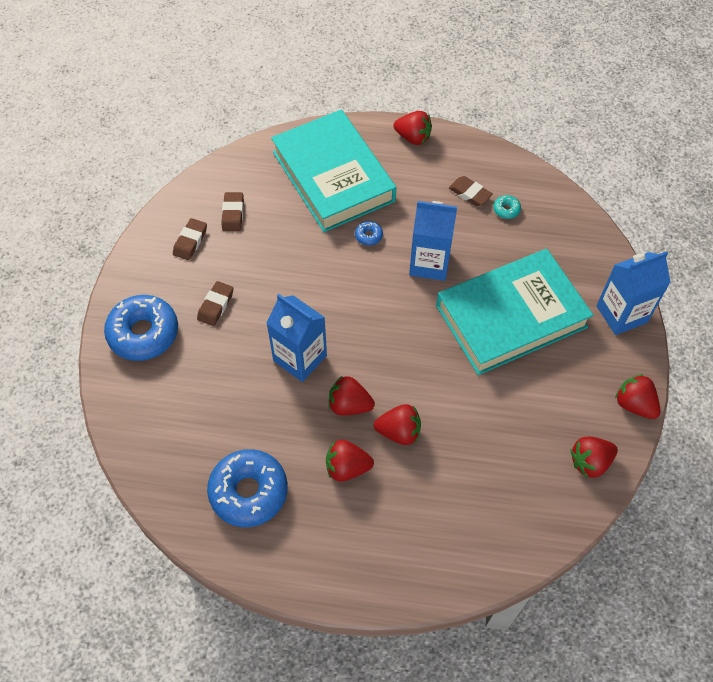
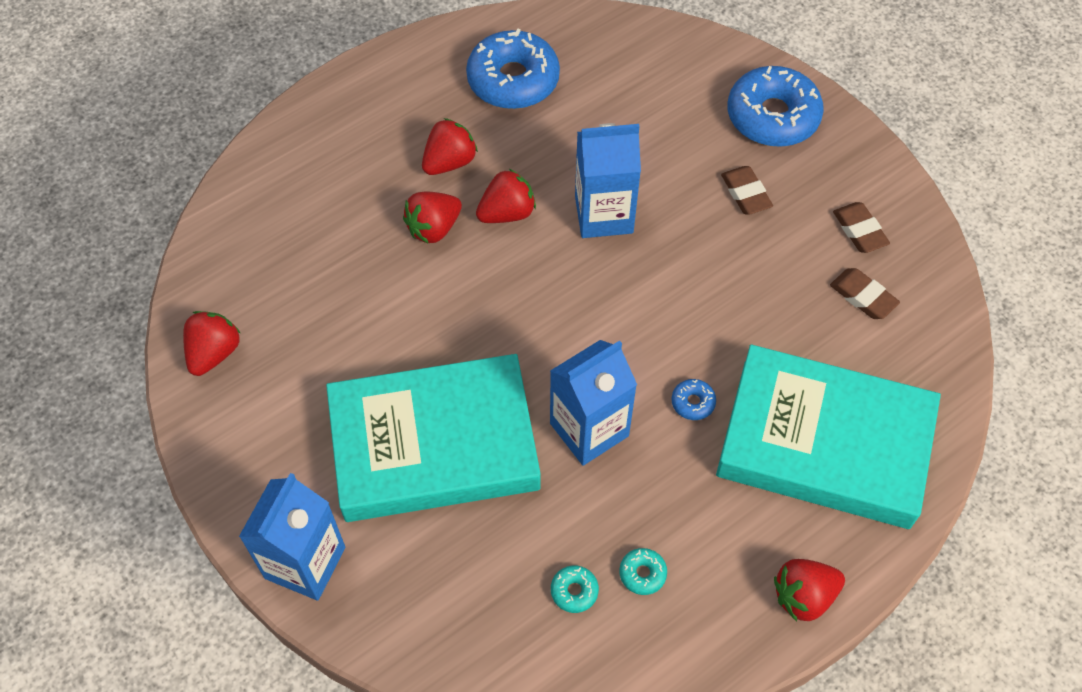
camera: 135 degrees right, 0 degrees up
(470, 193) = (642, 573): brown eraser -> turquoise donut
(511, 316) = (434, 444): turquoise book -> turquoise book turned 60 degrees clockwise
(634, 404) = (209, 456): red strawberry -> none

